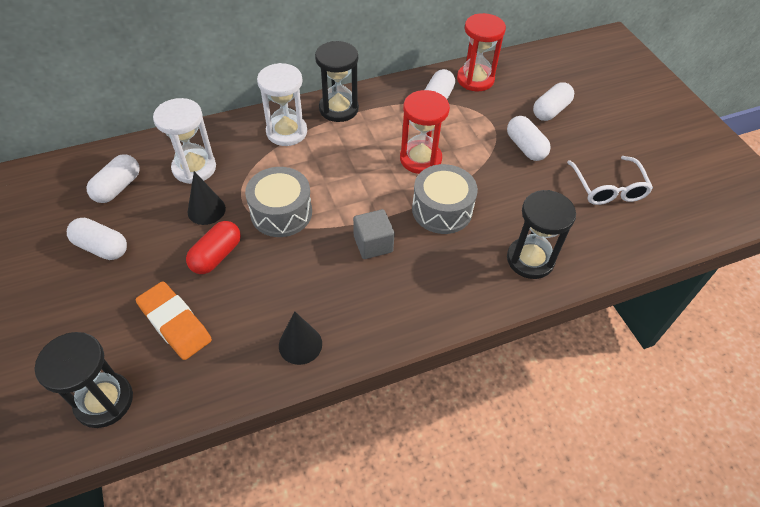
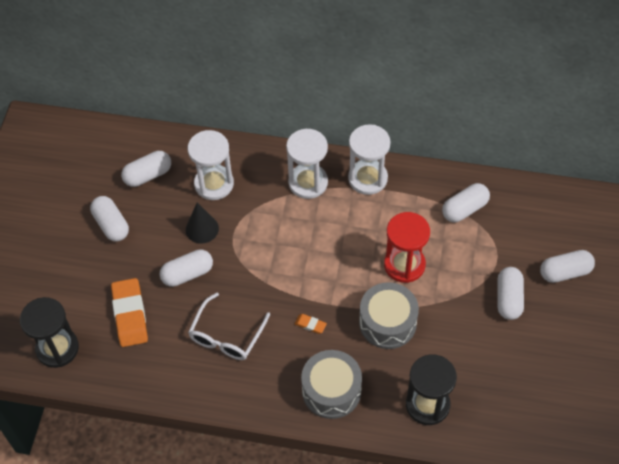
camera: 35 degrees right, 5 degrees up
(216, 255) = (187, 274): red capsule -> white capsule
(281, 213) = (257, 260): grey drum -> grey drum (331, 390)
(300, 344) = (205, 378): black cone -> none
(338, 109) = (367, 178): black hourglass -> white hourglass
(373, 244) = (310, 325): grey cube -> orange eraser
(475, 79) = (518, 203): red hourglass -> none
(608, 188) = (552, 377): white glasses -> white glasses (226, 336)

